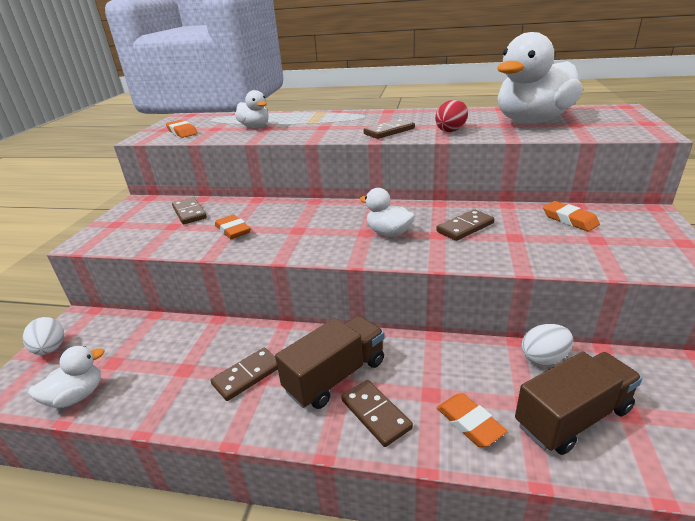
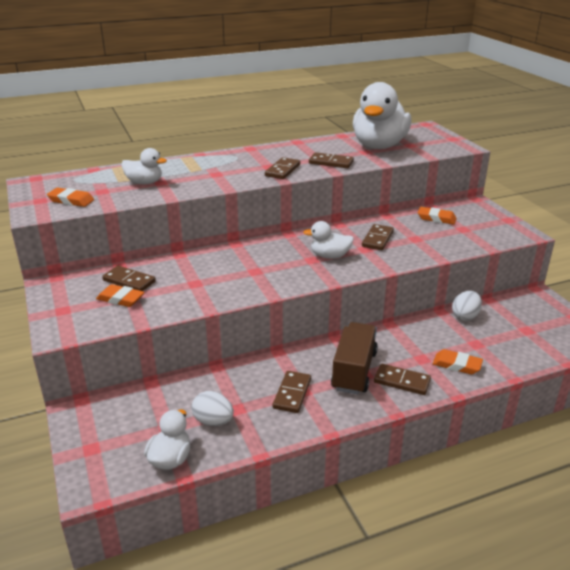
camera: 35 degrees left, 0 degrees up
(50, 349) = (87, 442): white egg -> white egg (213, 421)
(233, 230) = (198, 285): orange eraser -> orange eraser (120, 299)
(451, 130) = (331, 162): red egg -> brown domino
(572, 417) = (503, 342): brown truck -> none

